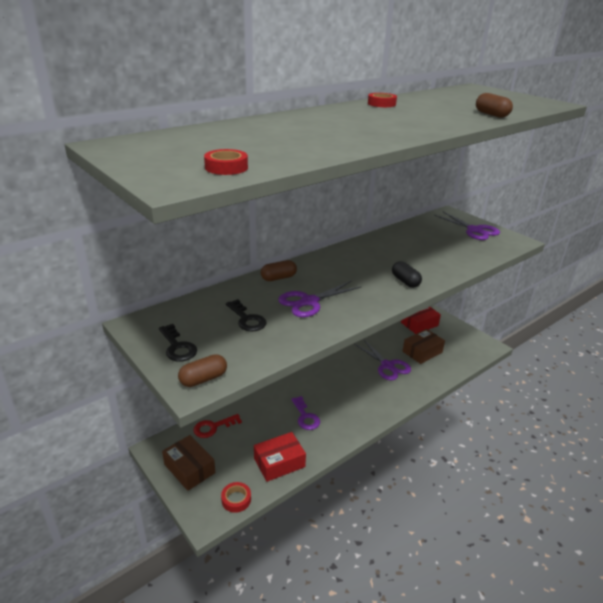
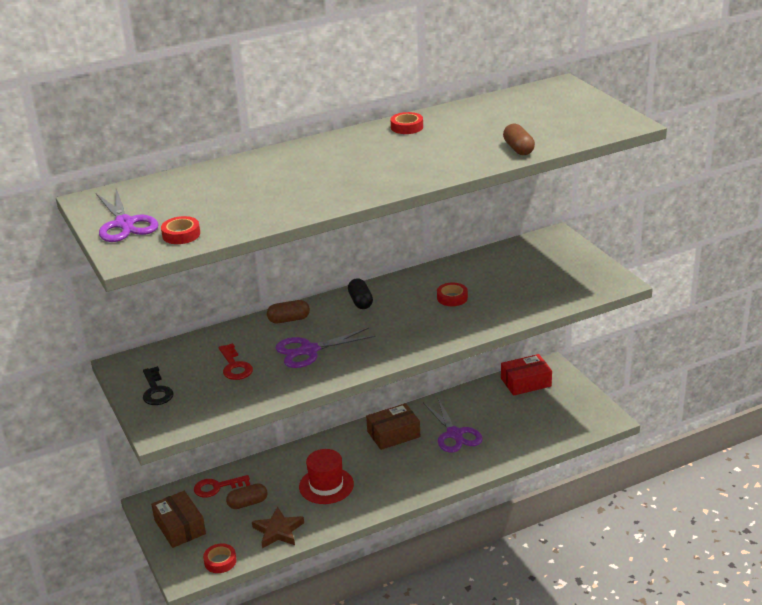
camera: 15 degrees right, 0 degrees up
(203, 379) = (170, 423): brown capsule -> brown capsule (247, 503)
(247, 319) = (235, 366): black key -> red key
(279, 462) = (278, 531): red box -> brown star
(305, 417) = (326, 485): purple key -> red hat
(404, 256) = (452, 298): none -> red tape
(405, 281) = (432, 332): black capsule -> black capsule (360, 302)
(422, 352) = (510, 420): brown box -> brown box (393, 434)
(474, 230) = (570, 264): purple scissors -> purple scissors (125, 224)

